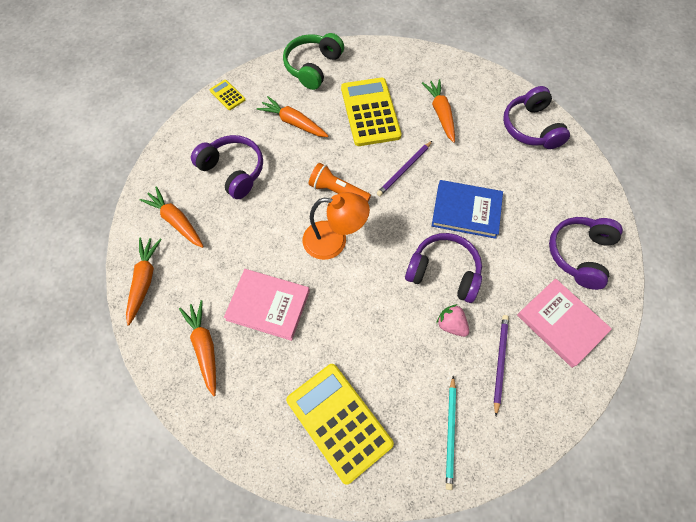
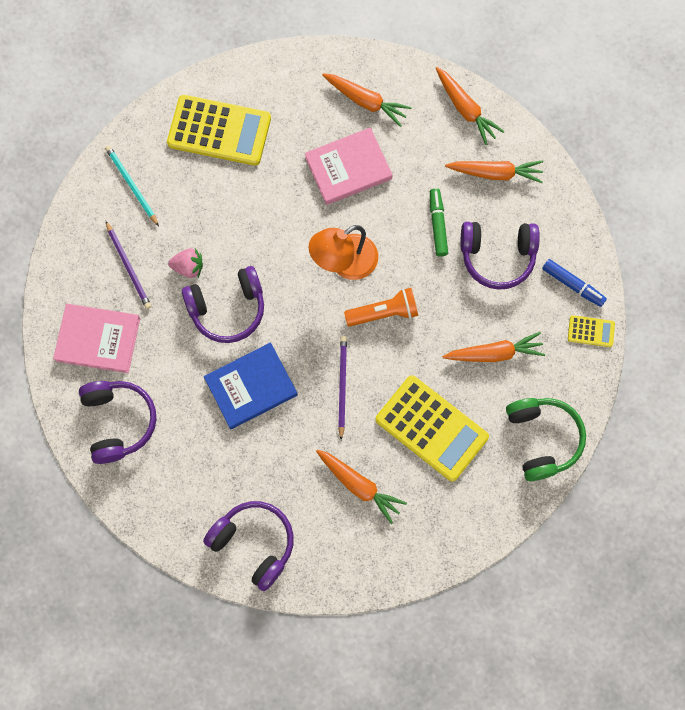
camera: 140 degrees right, 10 degrees up
(208, 124) = (573, 285): none -> blue marker
(248, 218) = (437, 224): none -> green marker

